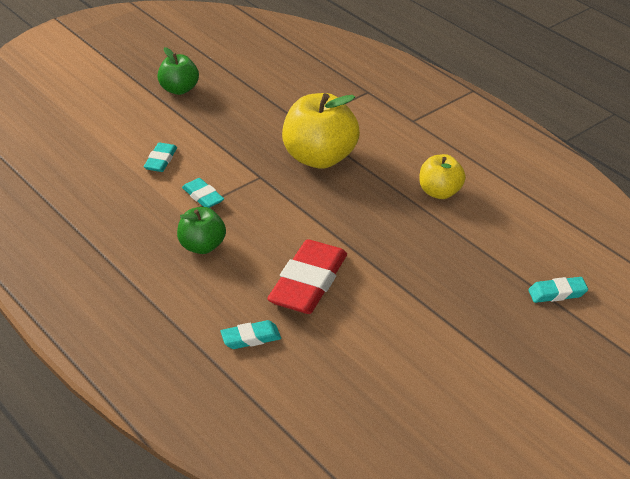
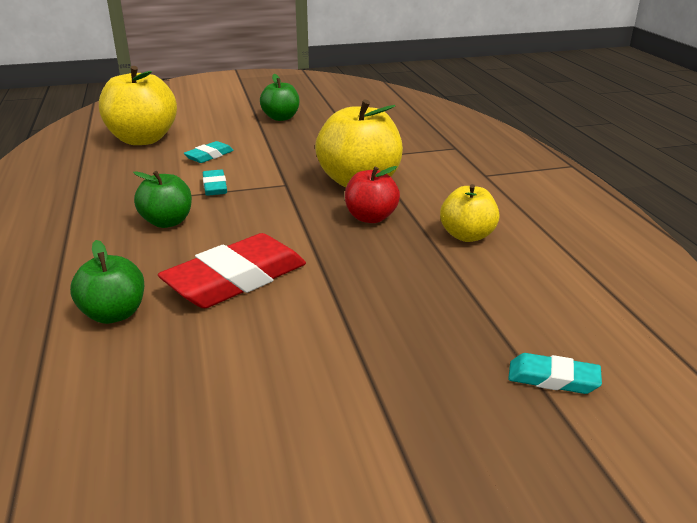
camera: 25 degrees right, 10 degrees down
(73, 155) = (143, 139): none -> yellow apple
(251, 338) = (114, 314): turquoise eraser -> green apple
(358, 194) = (371, 218): none -> red apple

